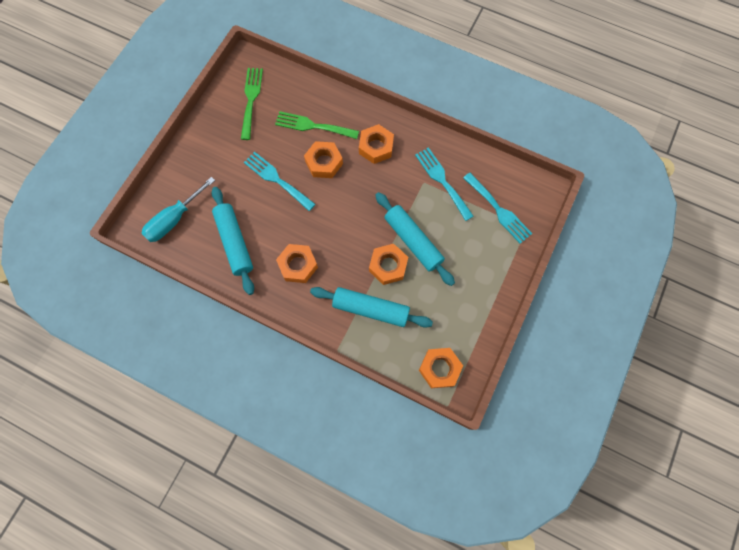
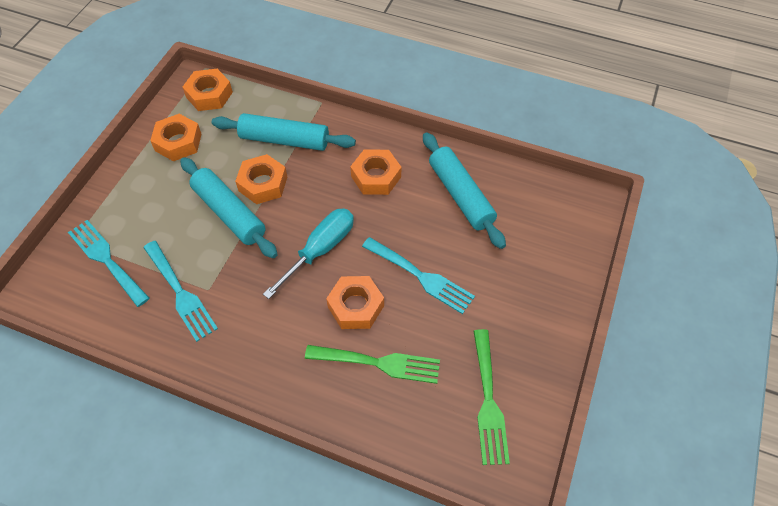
camera: 175 degrees right, 15 degrees down
(174, 219) = (547, 216): turquoise screwdriver -> turquoise screwdriver (320, 250)
(376, 147) = (277, 336): orange nut -> orange nut (178, 142)

